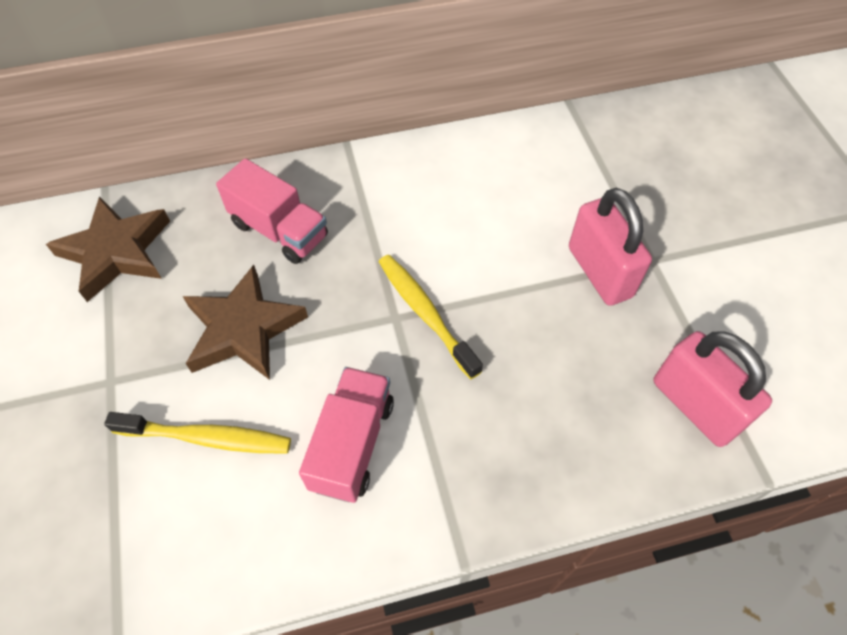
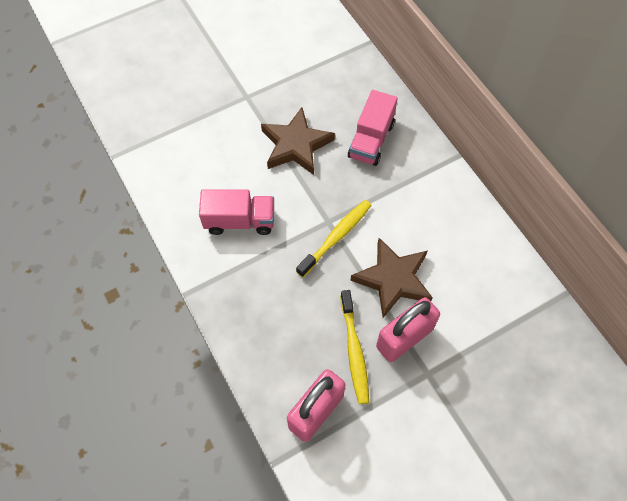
camera: 75 degrees right, 5 degrees up
(116, 252) = (327, 66): brown star -> brown star (393, 279)
(207, 438) = (226, 152): yellow toothbrush -> yellow toothbrush (354, 351)

